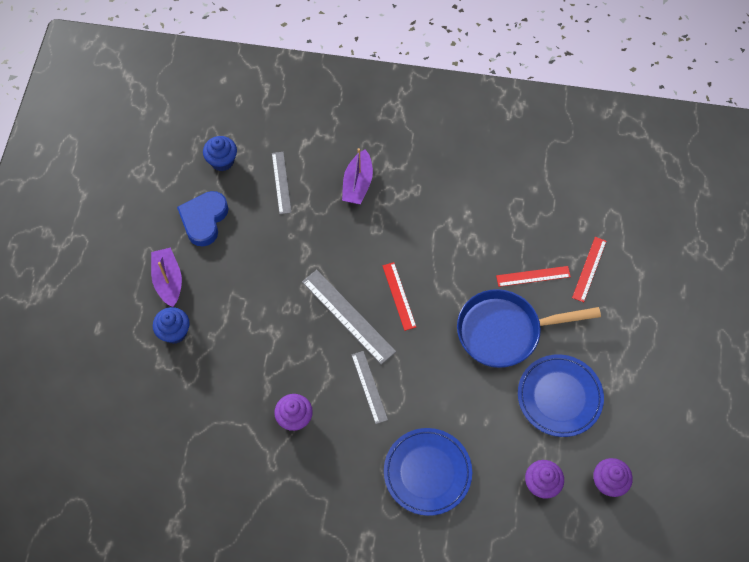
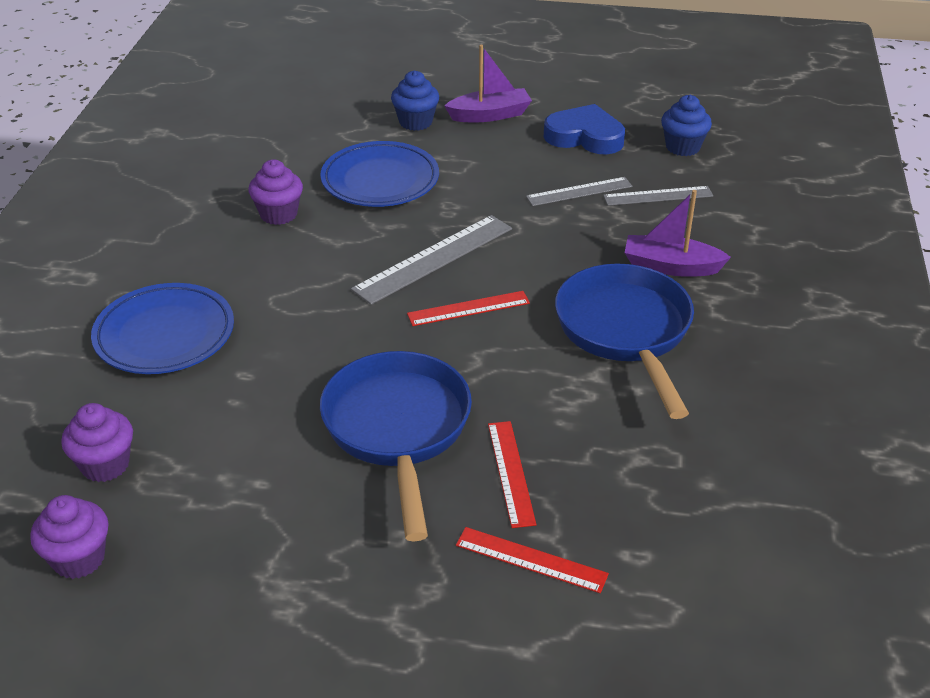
camera: 90 degrees right, 25 degrees down
(369, 387) = (315, 279): grey ruler -> grey ruler (579, 191)
(419, 213) = (625, 332): none -> blue pan
(559, 397) = (261, 498): blue plate -> blue plate (380, 180)

